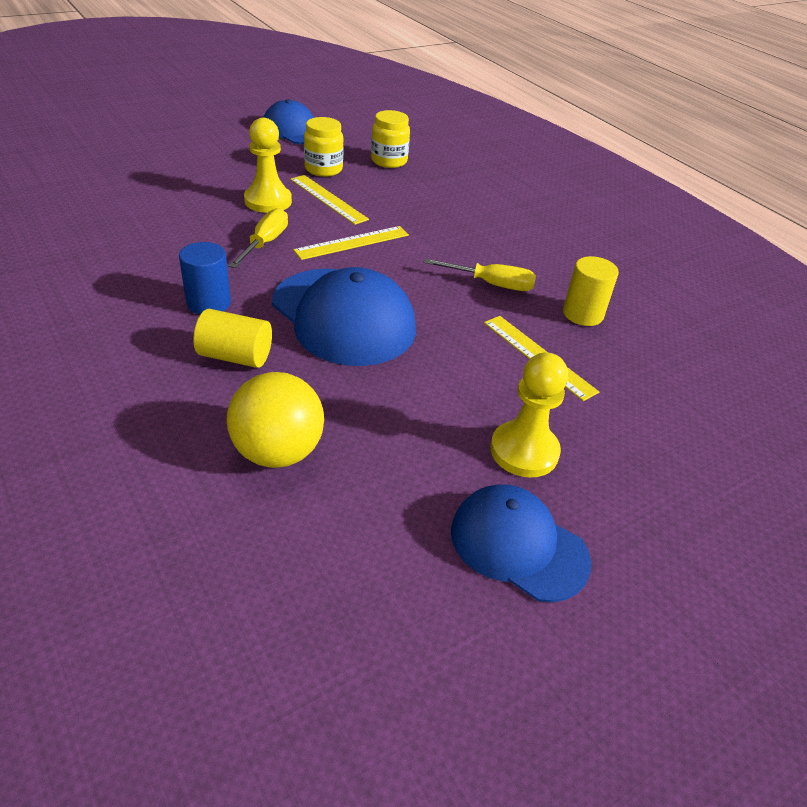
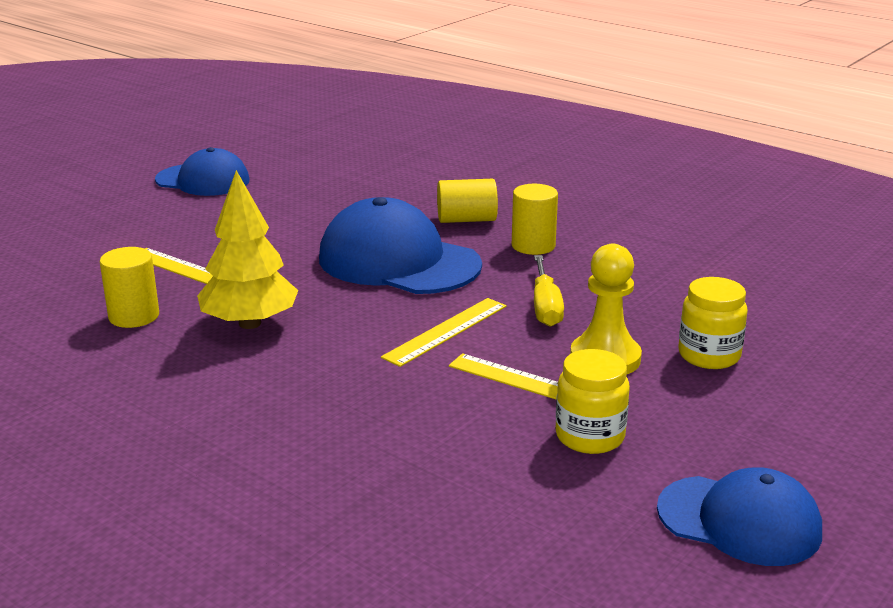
camera: 165 degrees right, 15 degrees down
(209, 303) = (533, 246): blue cylinder -> yellow cylinder
(278, 452) = (384, 185): yellow ball -> none
(389, 161) = (498, 492): yellow jar -> yellow jar (709, 355)
(491, 284) = (250, 323): yellow screwdriver -> yellow tree
(524, 451) = (201, 215): yellow pawn -> none

